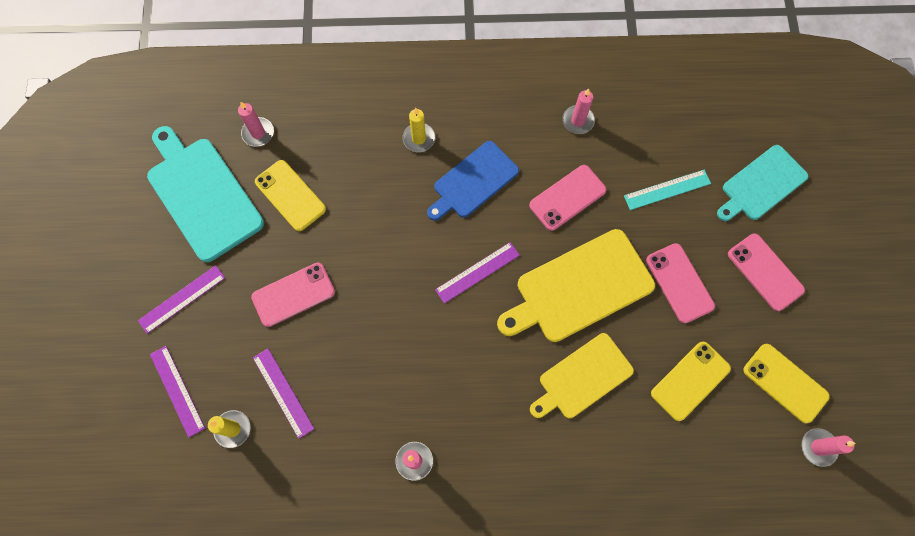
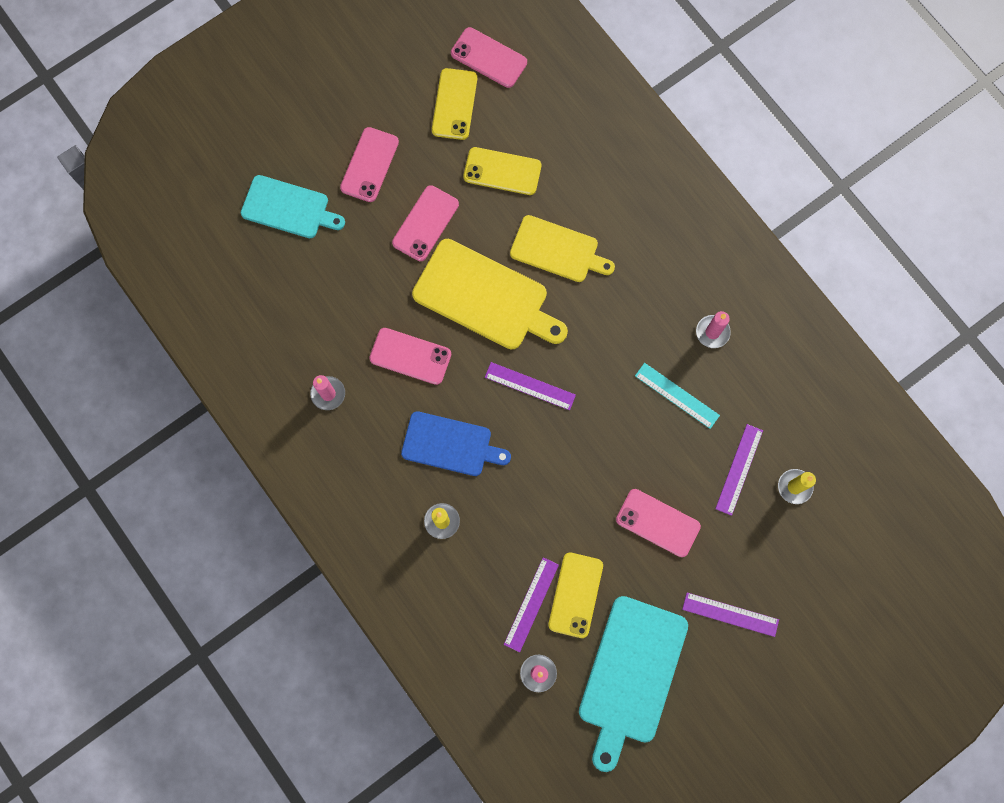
camera: 125 degrees left, 5 degrees up
(177, 390) = (801, 555): purple ruler -> purple ruler (531, 604)
(667, 189) = (346, 280): turquoise ruler -> turquoise ruler (677, 395)
(818, 447) = (488, 58): pink candle -> pink phone

